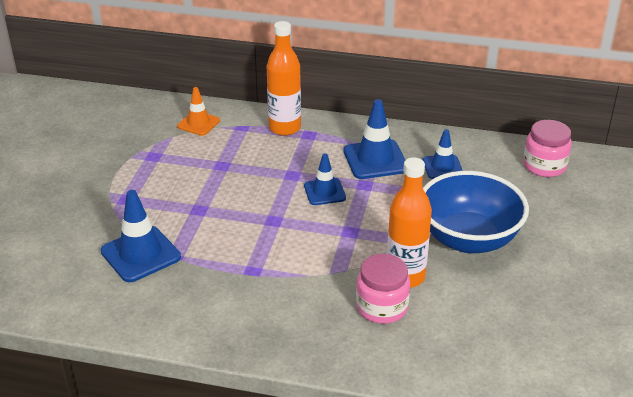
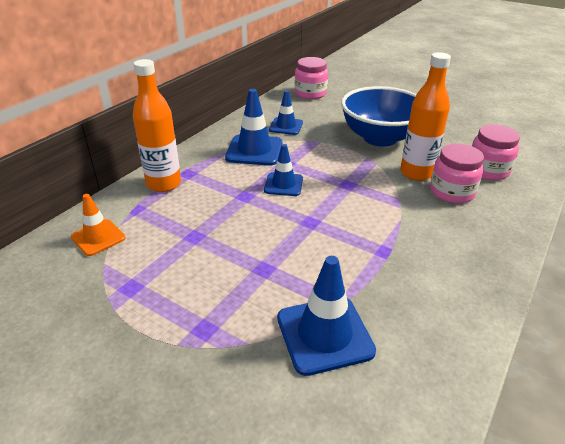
camera: 70 degrees left, 0 degrees up
(451, 334) = (487, 170): none -> pink jar

